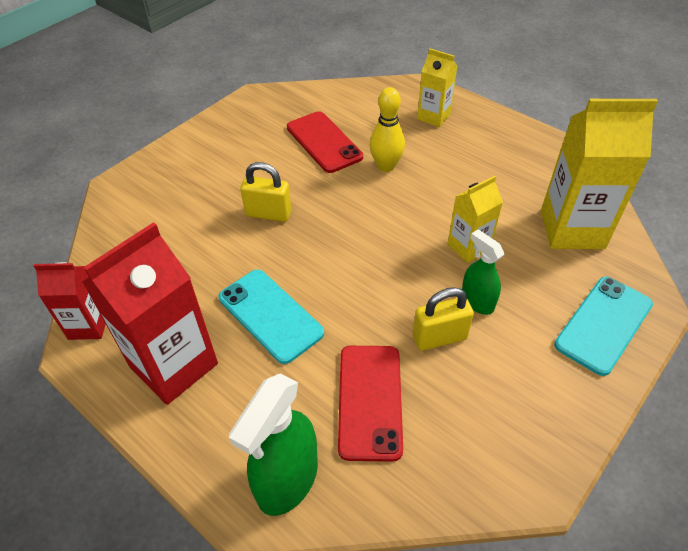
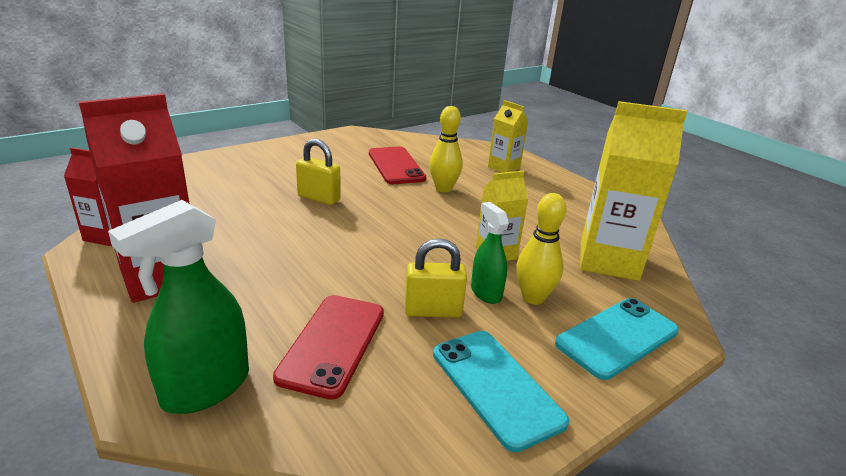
camera: 10 degrees right, 20 degrees down
(270, 315) = (275, 261): turquoise phone -> turquoise phone (496, 386)
(520, 296) = (533, 298): none -> yellow bowling pin

